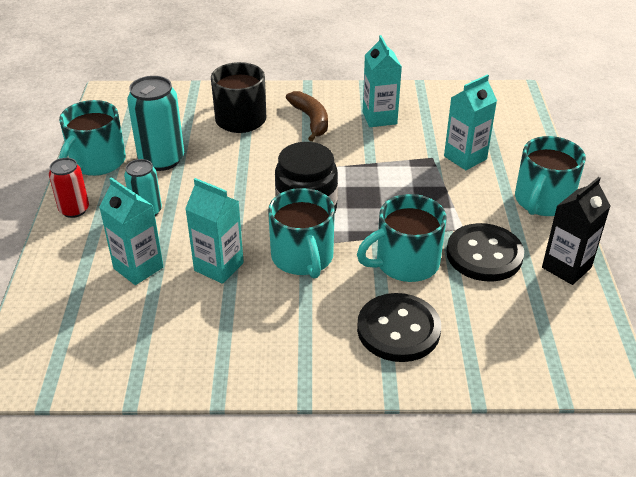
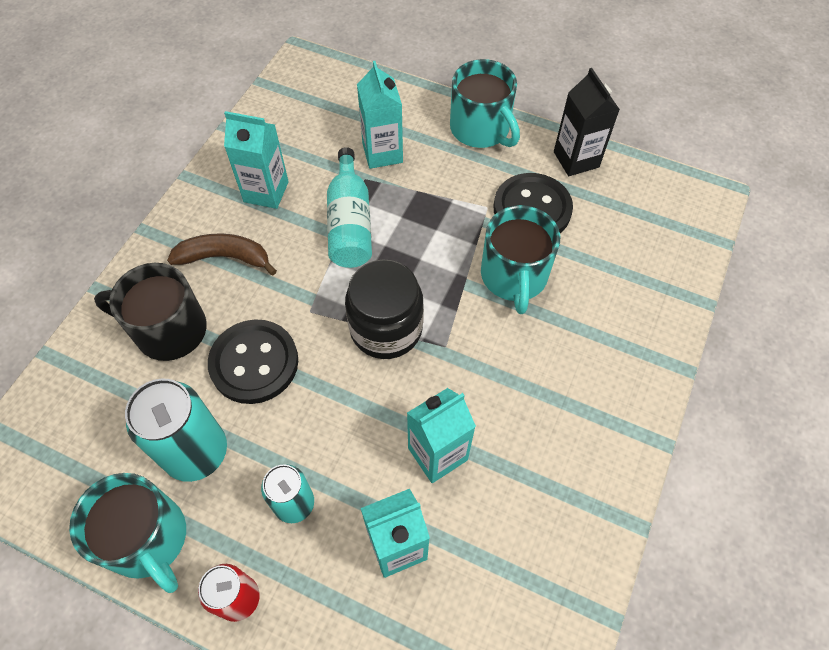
camera: 65 degrees left, 20 degrees up
(303, 258) = (463, 364): turquoise mug -> none
(384, 163) = (350, 223): none -> turquoise bottle
(398, 329) = (601, 323): black button -> black button (254, 363)

